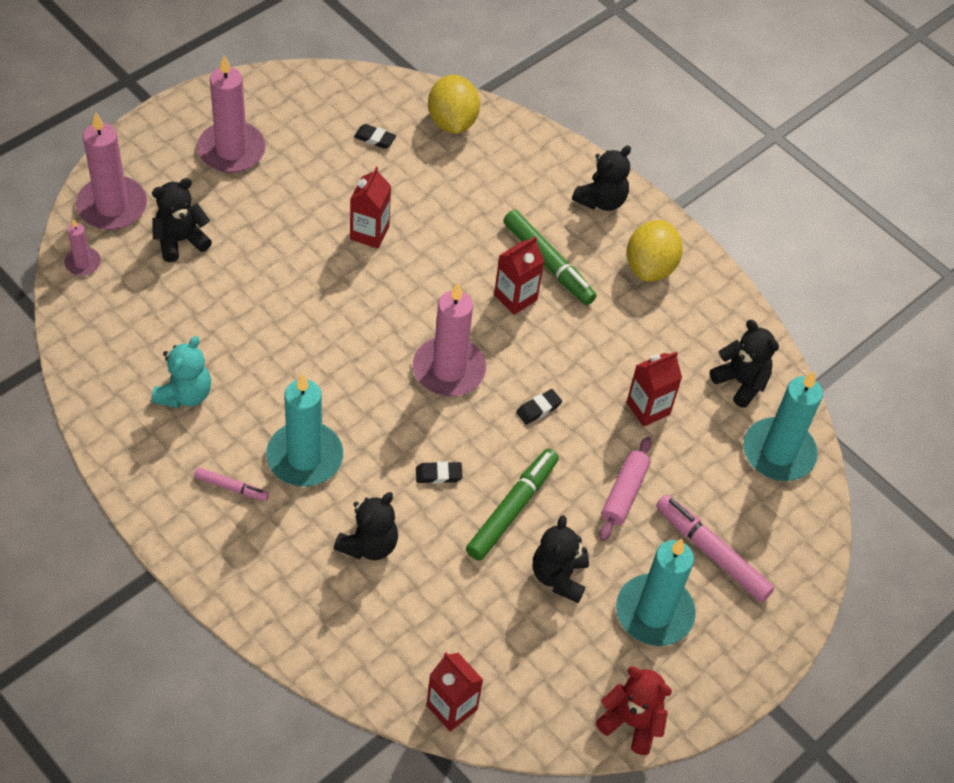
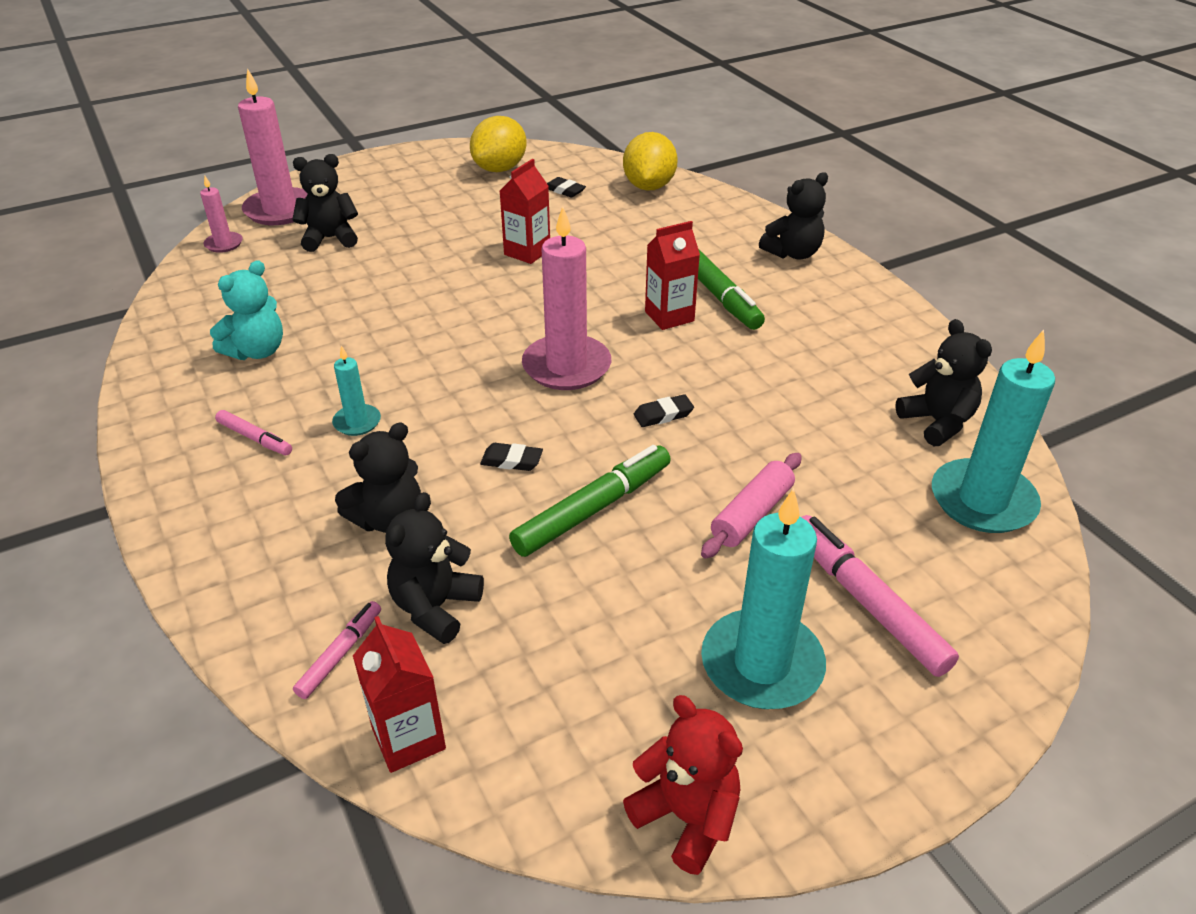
camera: 20 degrees right, 15 degrees down
(231, 150) = (418, 186): pink candle -> none
(304, 457) = (357, 422): turquoise candle -> turquoise candle, size x0.50
(383, 658) = (340, 654): none -> pink marker
(559, 576) = (631, 595): black teddy bear -> black teddy bear (435, 607)
(648, 408) = (806, 432): red carton -> none
(650, 267) = (838, 309): yellow lemon -> yellow lemon (500, 169)

